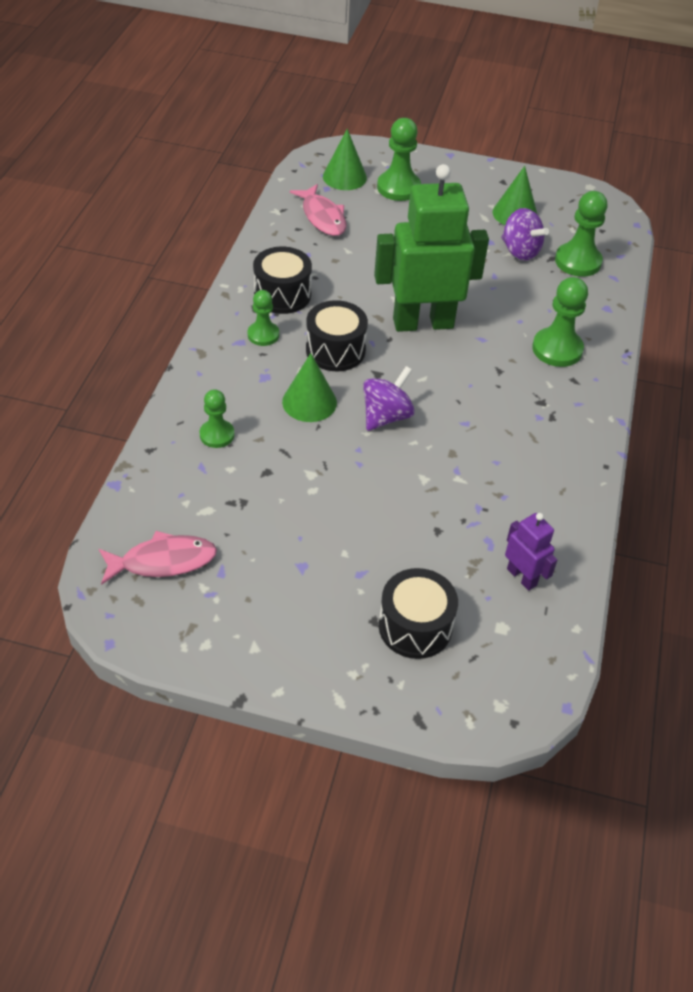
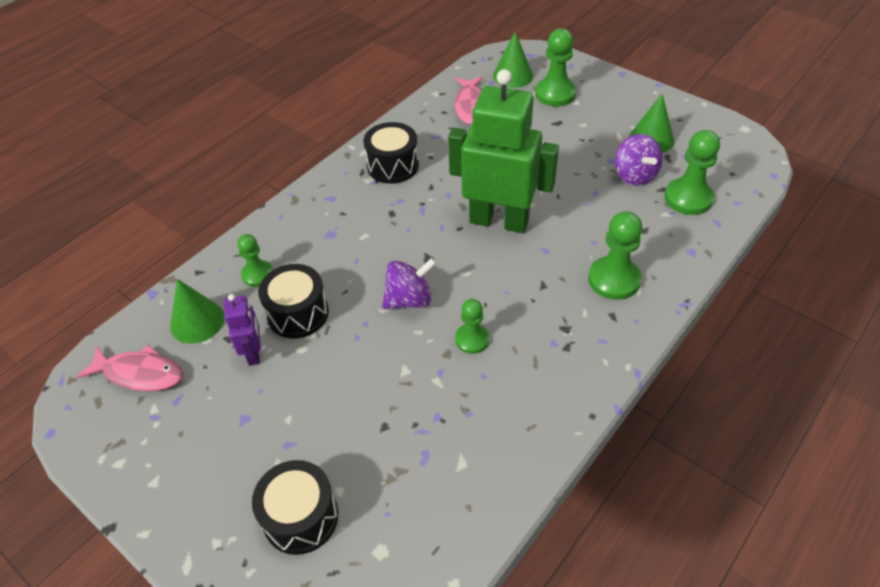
camera: 30 degrees right, 0 degrees up
(263, 335) = (353, 197): green pawn -> green pawn (472, 339)
(309, 402) = (352, 267): green cone -> green cone (197, 321)
(335, 350) = (405, 226): black drum -> black drum (298, 313)
(522, 577) = (433, 504): purple robot -> purple robot (254, 353)

